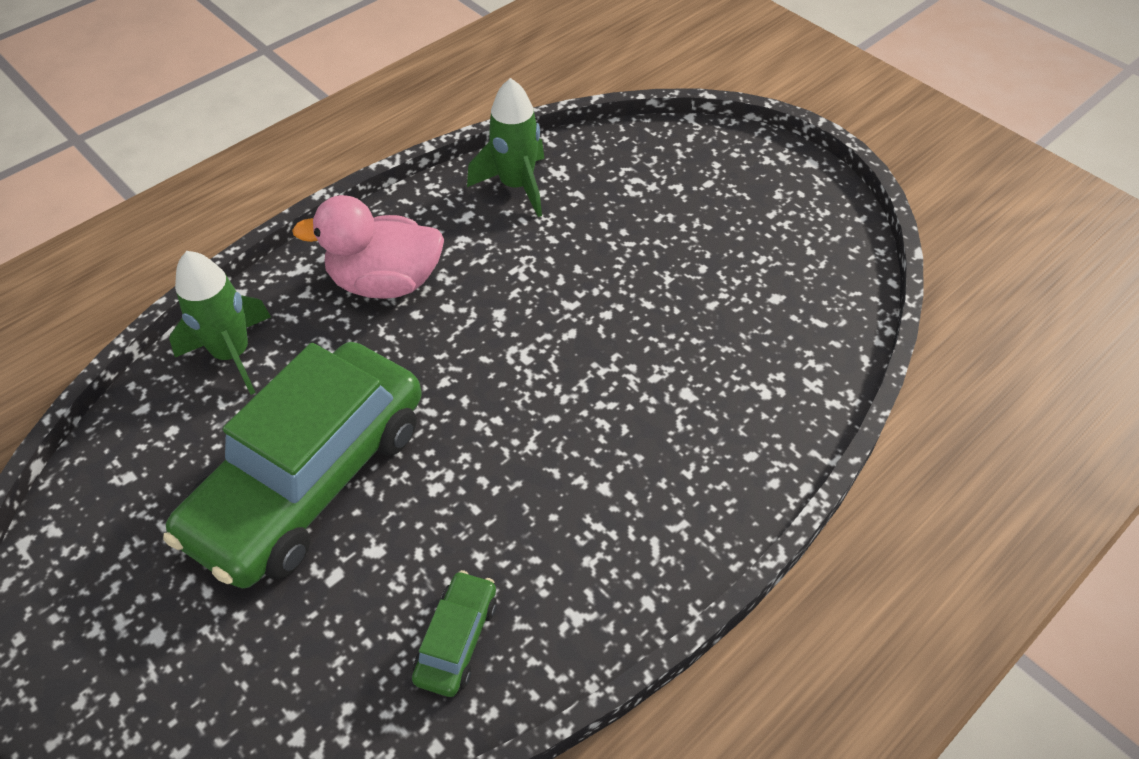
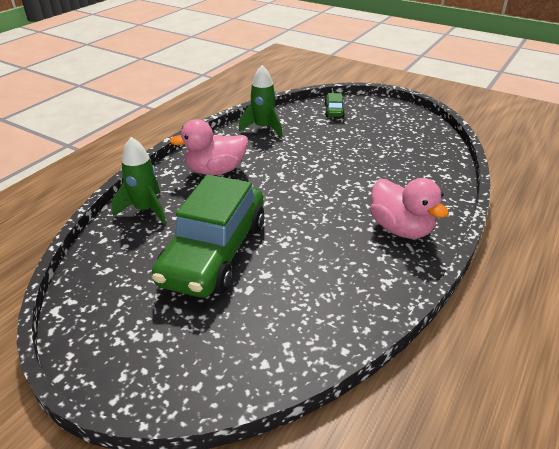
camera: 15 degrees left, 15 degrees down
(457, 639) = (331, 302): green car -> green car (334, 111)
(658, 500) = (400, 229): none -> pink duck

